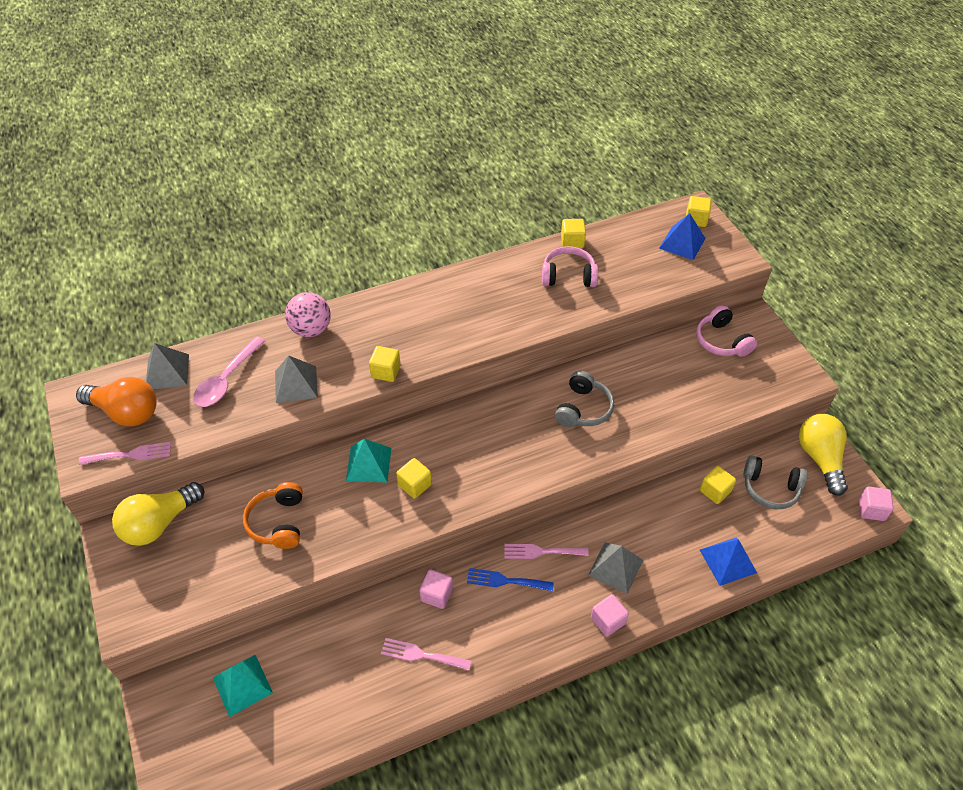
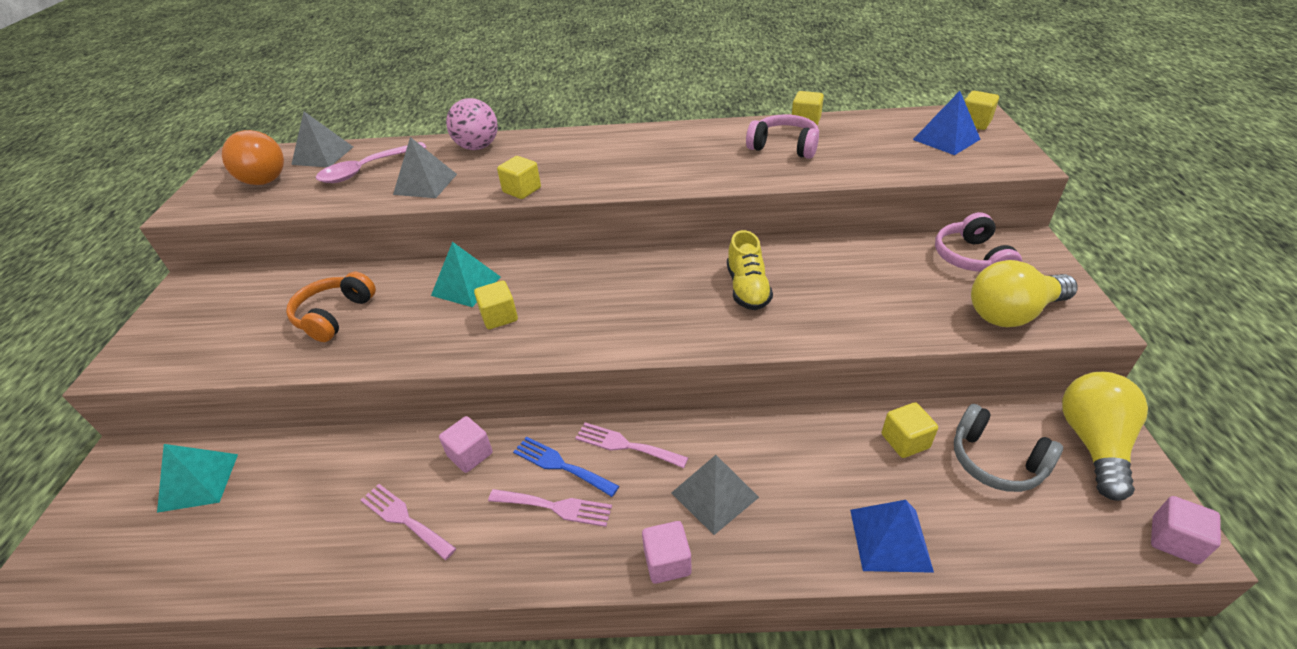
camera: 25 degrees right, 10 degrees down
(130, 454) = (228, 207): pink fork -> pink fork (555, 507)
(159, 523) = (230, 288): yellow light bulb -> yellow light bulb (1012, 313)
(583, 409) = (747, 289): grey headphones -> yellow shoe

